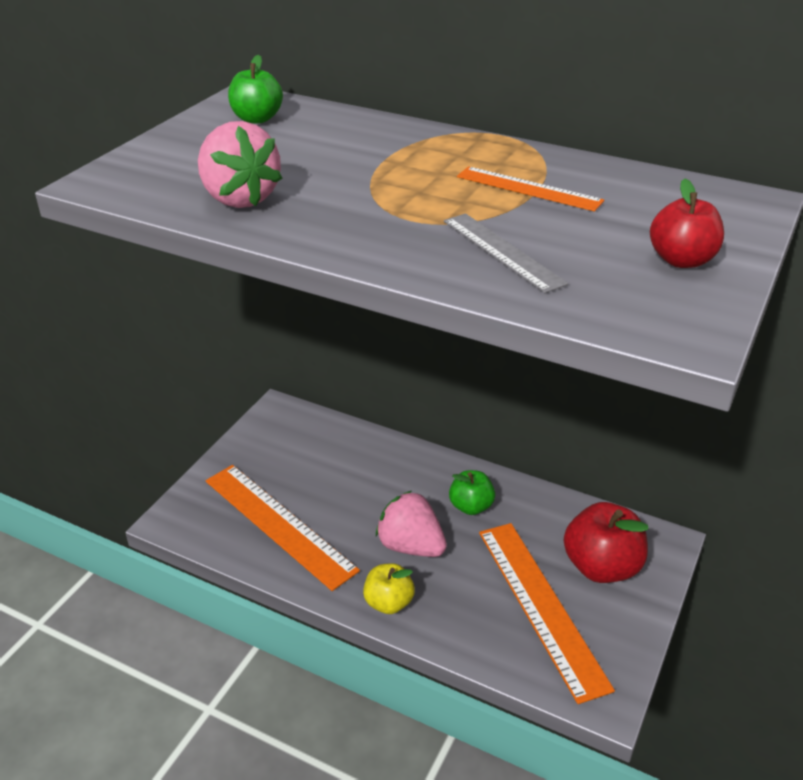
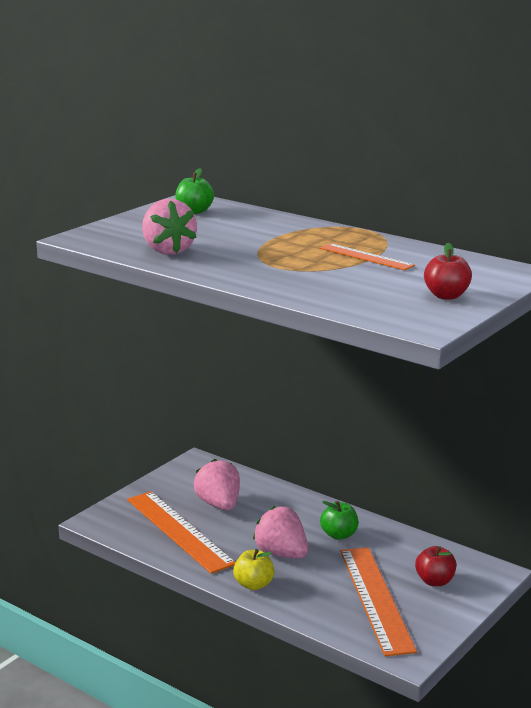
camera: 10 degrees right, 15 degrees down
(318, 475) = (219, 505): none -> pink strawberry
(502, 251) = (329, 285): grey ruler -> none
(601, 567) = (435, 581): red apple -> red apple, size x0.60

